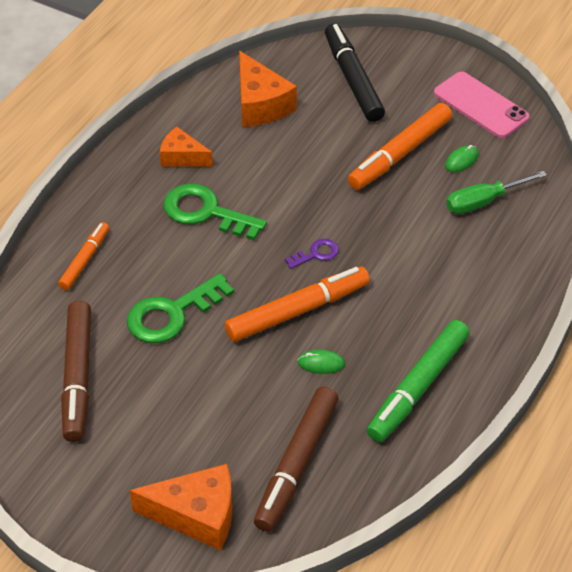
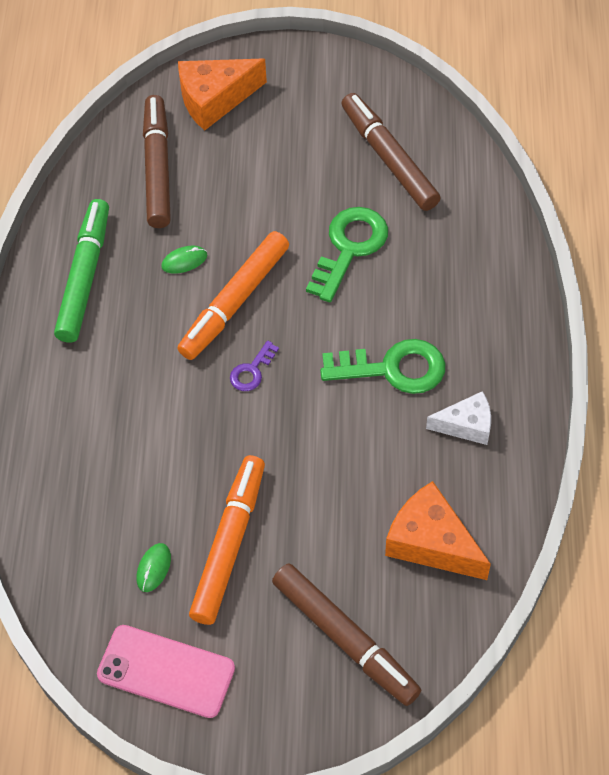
camera: 155 degrees right, 10 degrees up
(85, 260) = (470, 264): orange marker -> none
(182, 157) = (466, 425): orange cheese -> white cheese
(353, 79) = (345, 638): black marker -> brown marker
(484, 201) = (105, 519): green screwdriver -> none

